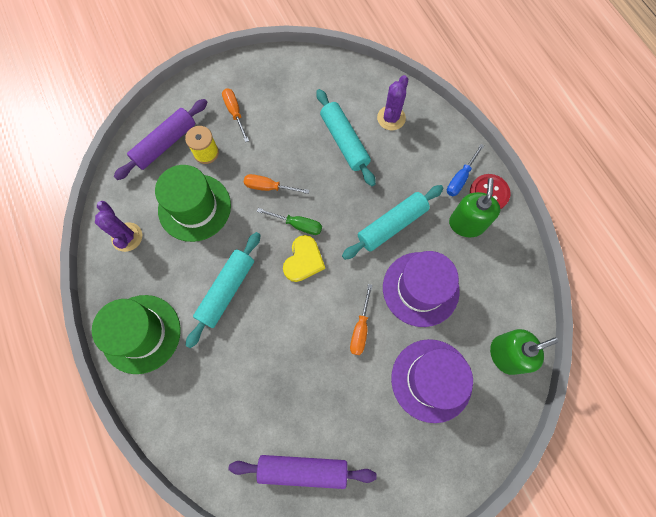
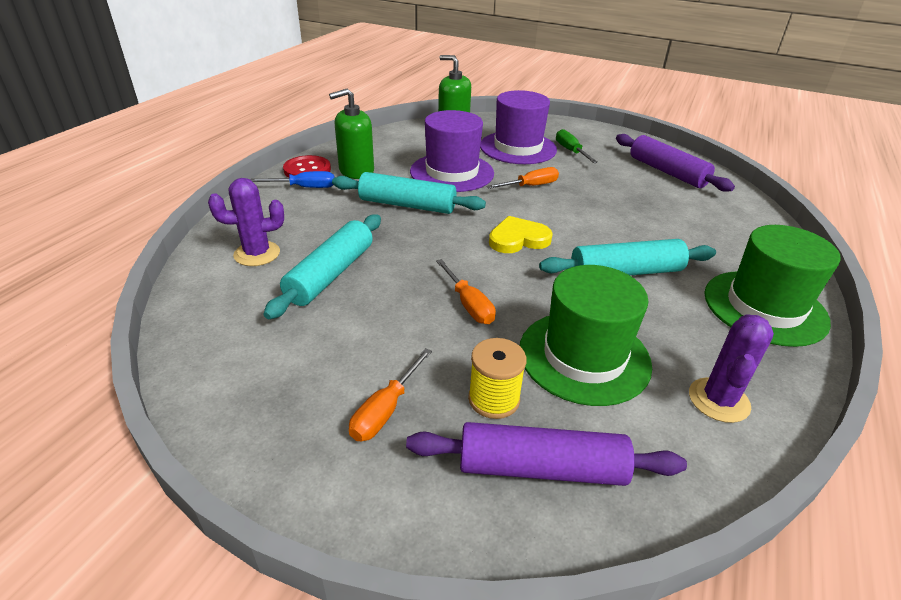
camera: 130 degrees left, 35 degrees down
(297, 225) = (486, 260): green screwdriver -> green screwdriver (570, 151)

